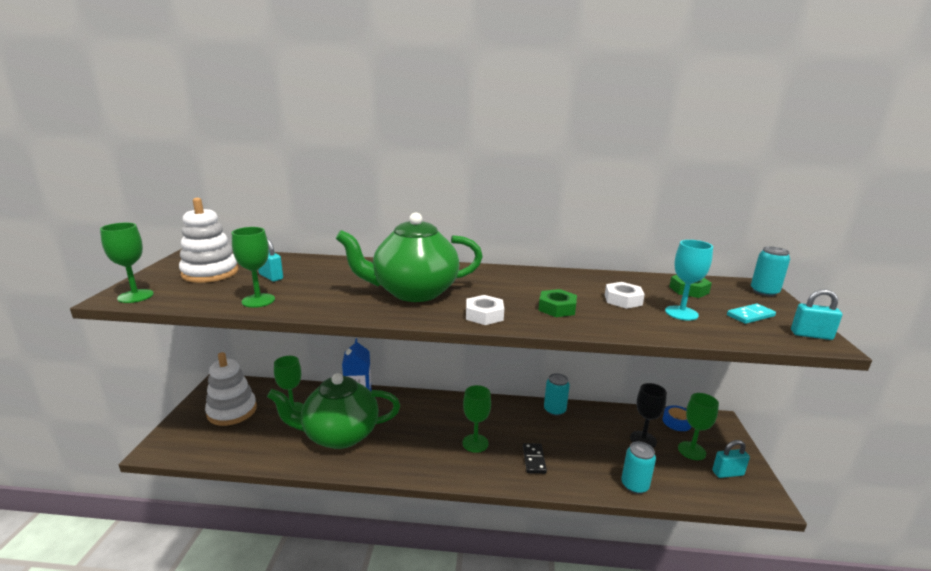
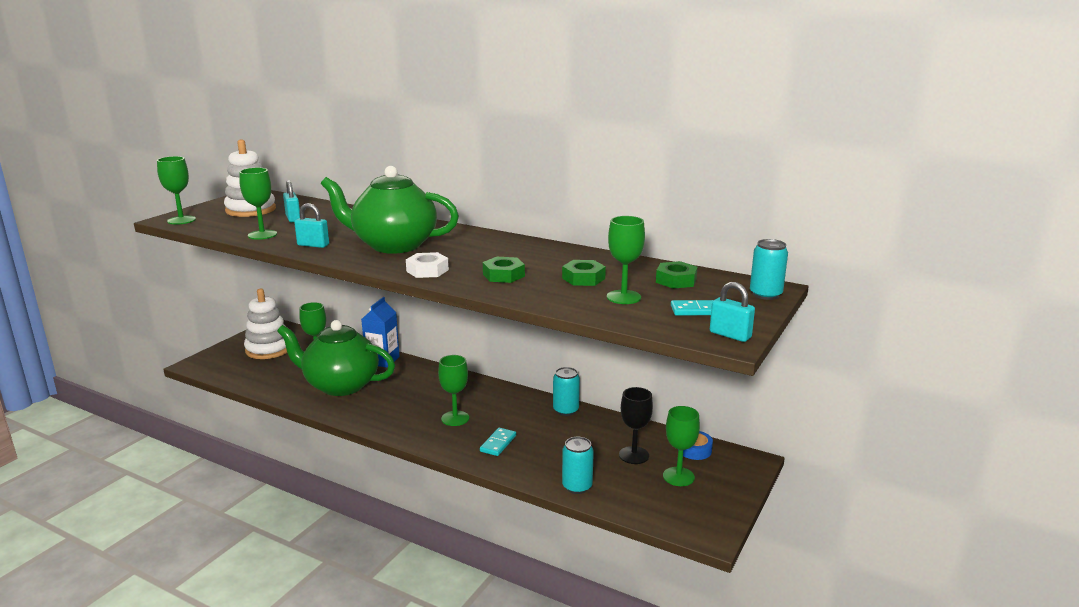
camera: 25 degrees right, 0 degrees up
(534, 459) = (498, 443): black domino -> turquoise domino
(623, 300) = (583, 278): white nut -> green nut
(681, 313) = (623, 297): turquoise goblet -> green goblet
(727, 473) = (695, 503): turquoise padlock -> turquoise padlock (313, 245)

